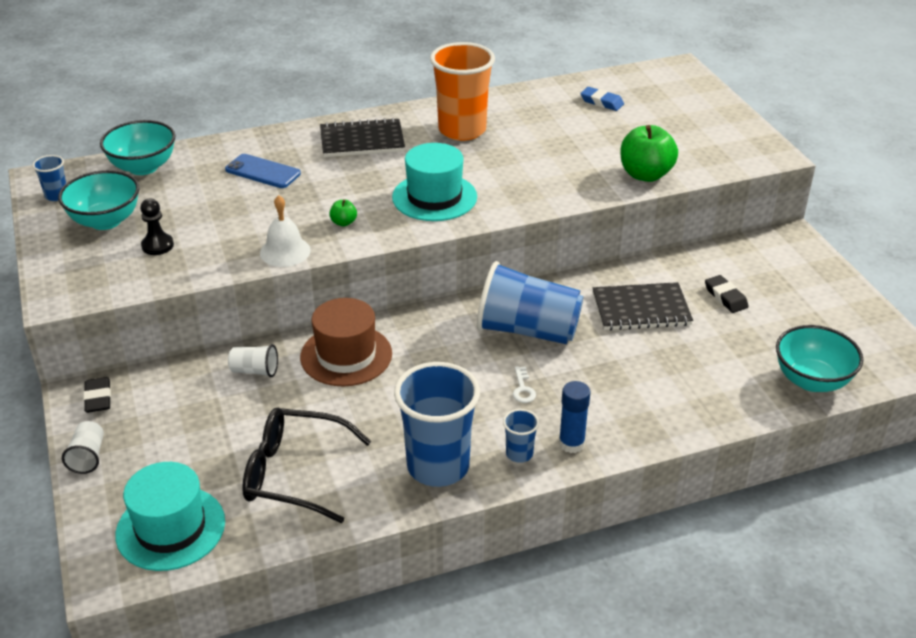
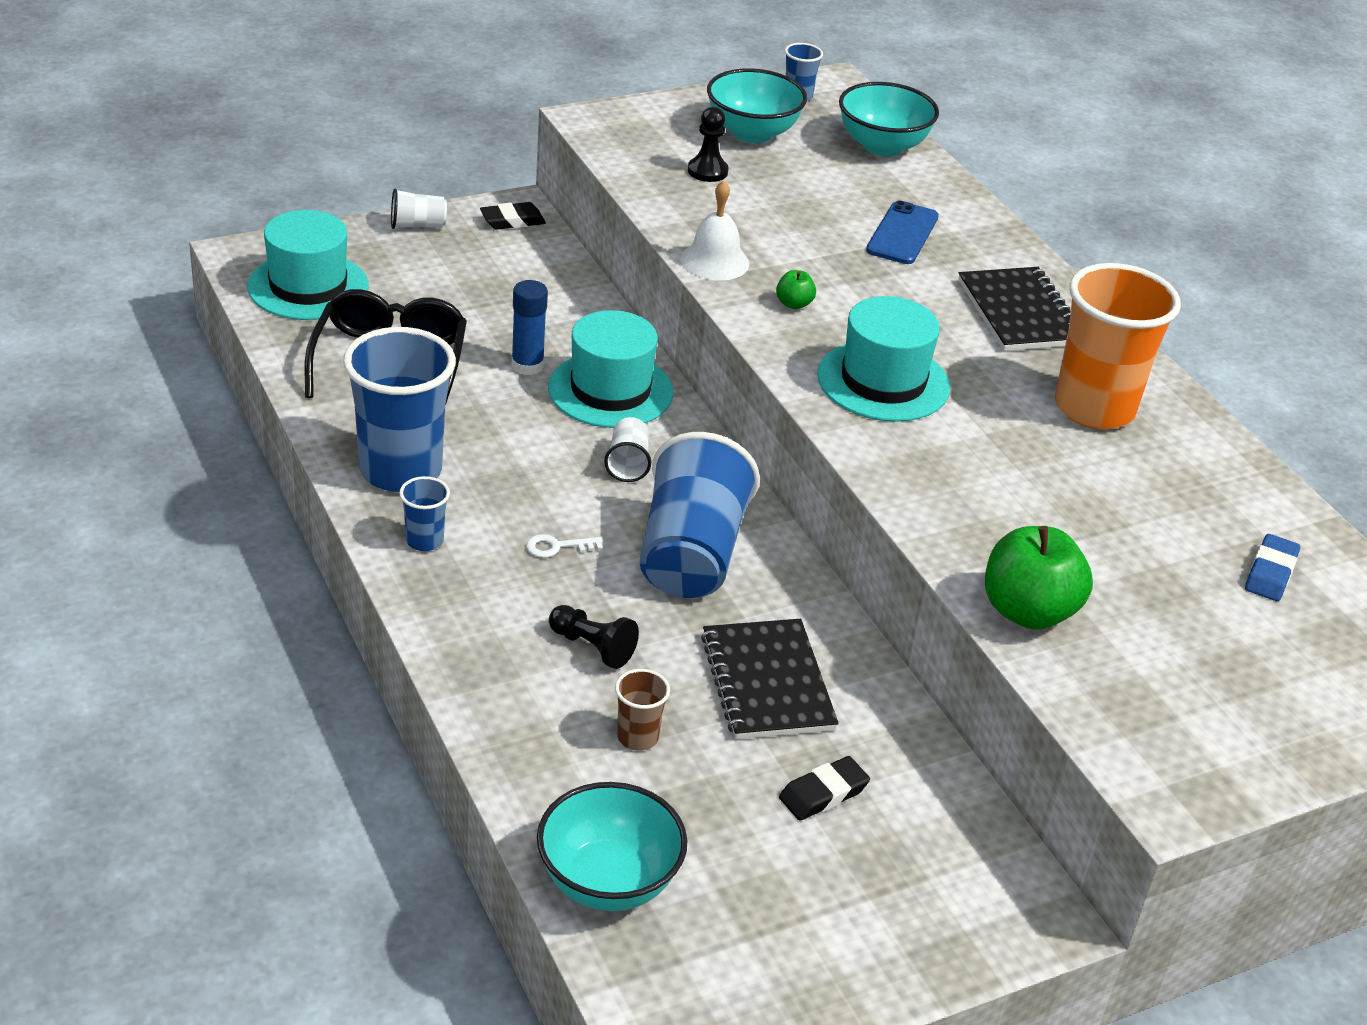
camera: 80 degrees right, 0 degrees up
(255, 371) = (571, 321): white cup -> white cup (628, 463)
(346, 355) = (610, 390): brown hat -> turquoise hat
(571, 443) = (445, 590): blue glue stick -> blue glue stick (527, 365)
(620, 377) = (592, 647): none -> black pawn
(696, 363) = (637, 737): none -> brown cup

